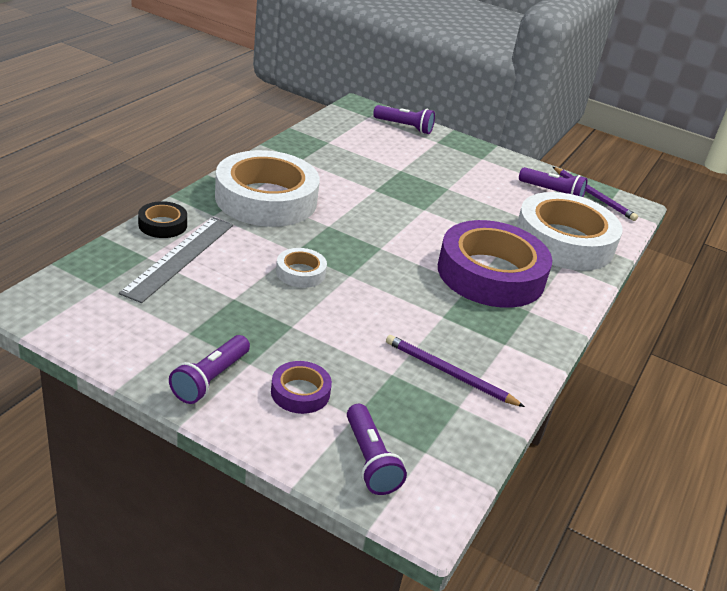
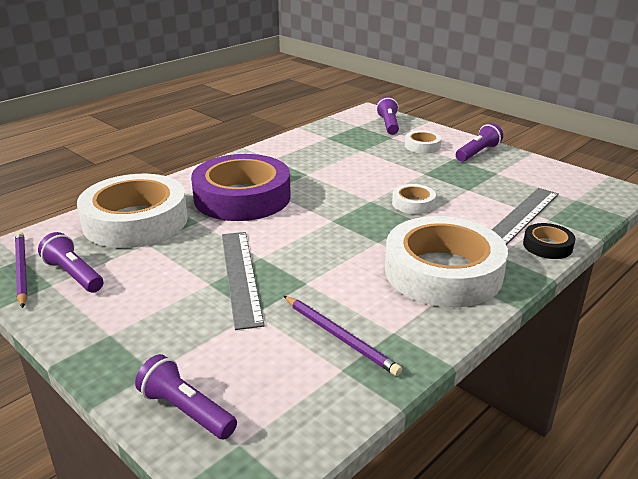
camera: 160 degrees left, 5 degrees down
(300, 392) = (422, 146): purple tape -> white tape
(429, 193) = (240, 276): none -> grey ruler
(449, 373) = (323, 149): purple pencil -> purple pencil (340, 337)

